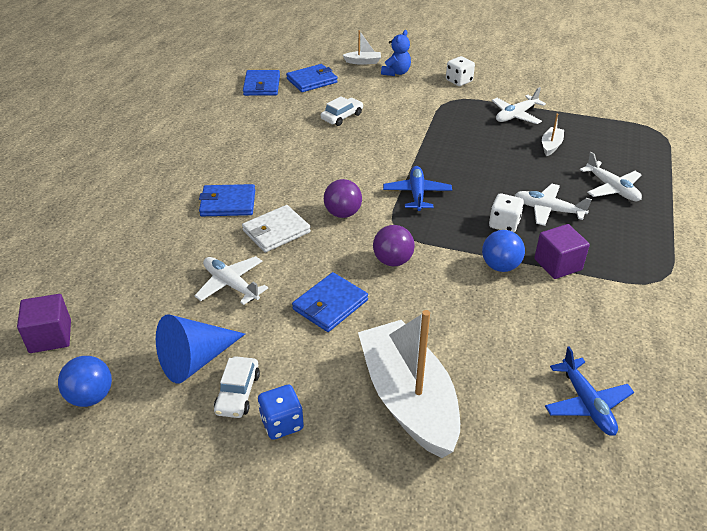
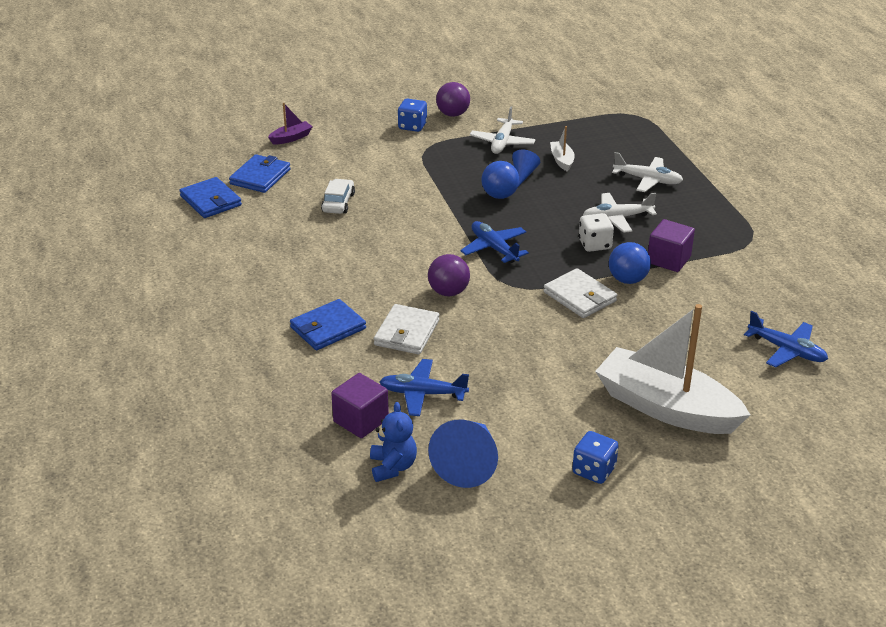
camera: 35 degrees left, 5 degrees down
(50, 336) = (311, 511): purple cube -> purple cube (361, 420)
(91, 396) = (414, 533): blue ball -> blue ball (499, 196)
(231, 284) = (422, 394): white plane -> blue plane
(238, 393) = (534, 468): white car -> none
(330, 305) = (528, 370): blue wallet -> none
(363, 62) = (291, 138): white boat -> purple boat
(392, 261) = (538, 313): purple ball -> purple ball (453, 114)
(396, 72) = (339, 138): blue teddy bear -> blue teddy bear (393, 467)
(442, 262) = (579, 296): none -> white wallet
(459, 81) = (412, 126): white dice -> blue dice
(506, 145) = (523, 174): none -> blue cone

